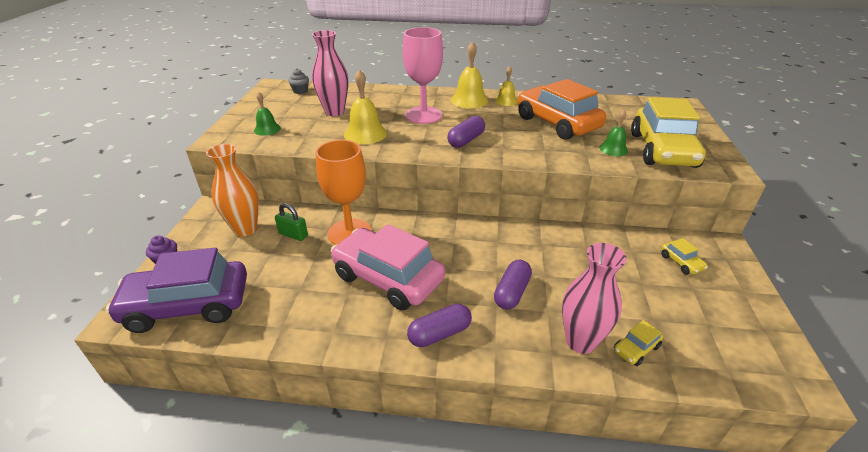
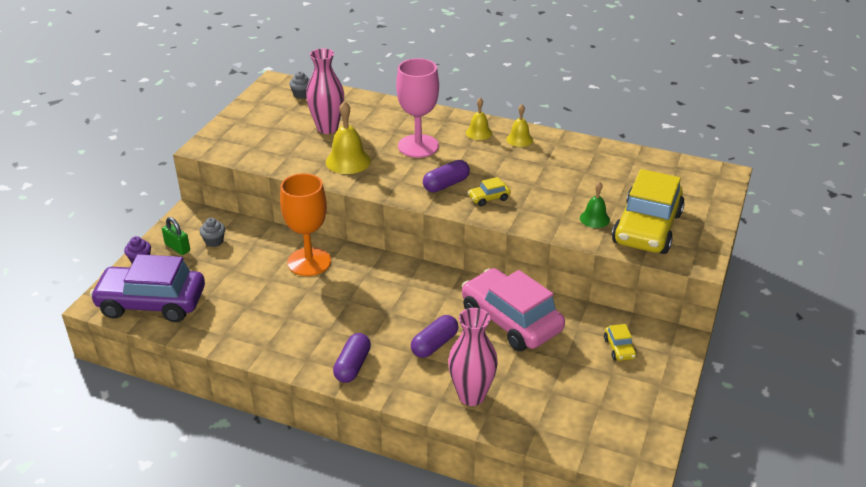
camera: 15 degrees right, 0 degrees up
(245, 229) = (214, 241): orange vase -> grey cupcake
(267, 129) = (253, 141): green bell -> none
(293, 235) = (256, 254): green padlock -> green padlock (177, 248)
(388, 278) = (328, 311): pink car -> pink car (511, 320)
(439, 334) = (352, 366): purple capsule -> purple capsule turned 60 degrees counterclockwise
(469, 100) = (479, 133): yellow bell -> yellow bell, size x0.61
(557, 123) = (556, 177): orange car -> none
(636, 348) = (517, 411): yellow car -> yellow car (488, 198)

